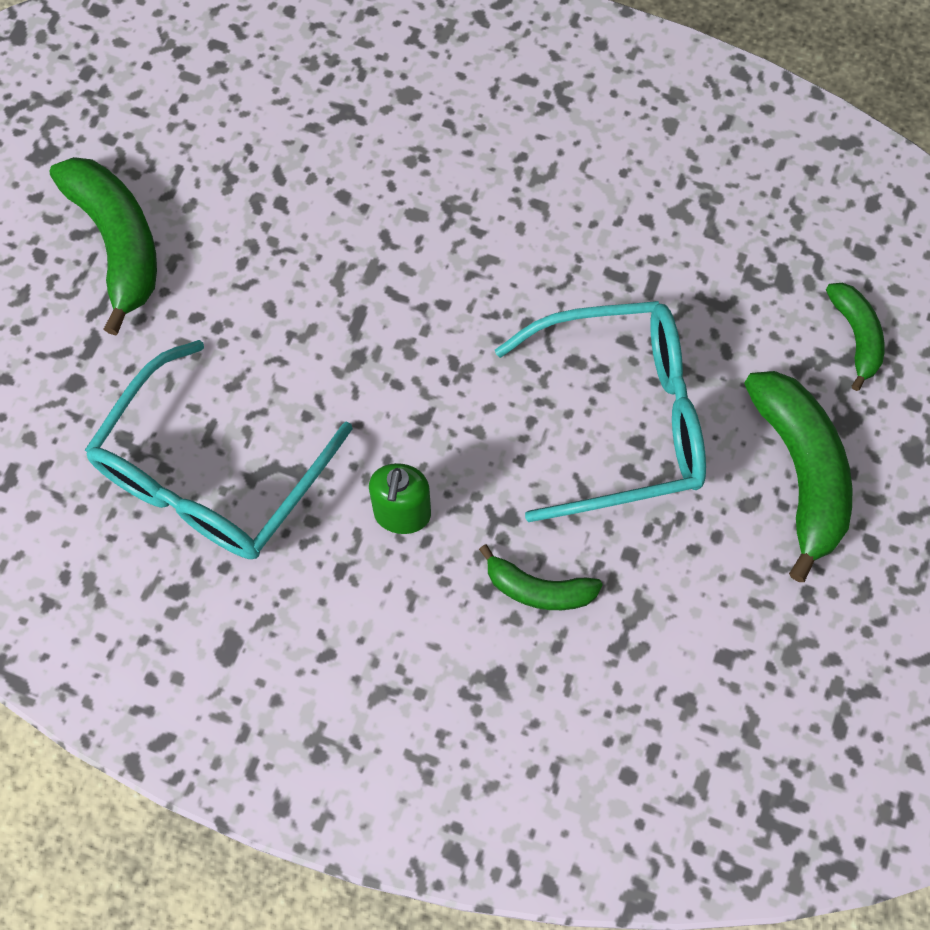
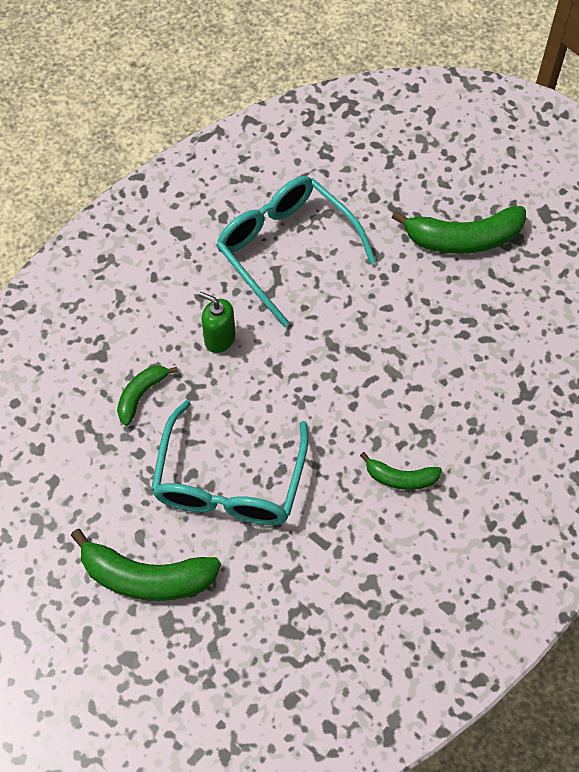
camera: 110 degrees right, 5 degrees down
(856, 336) = (227, 661): green banana -> green banana (400, 478)

